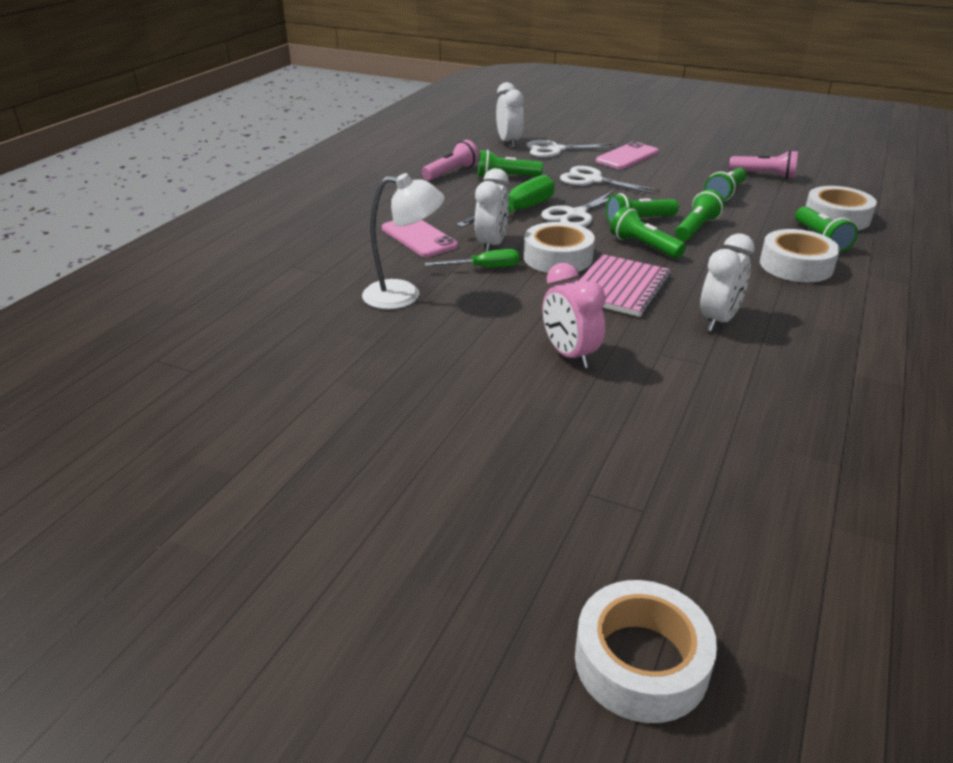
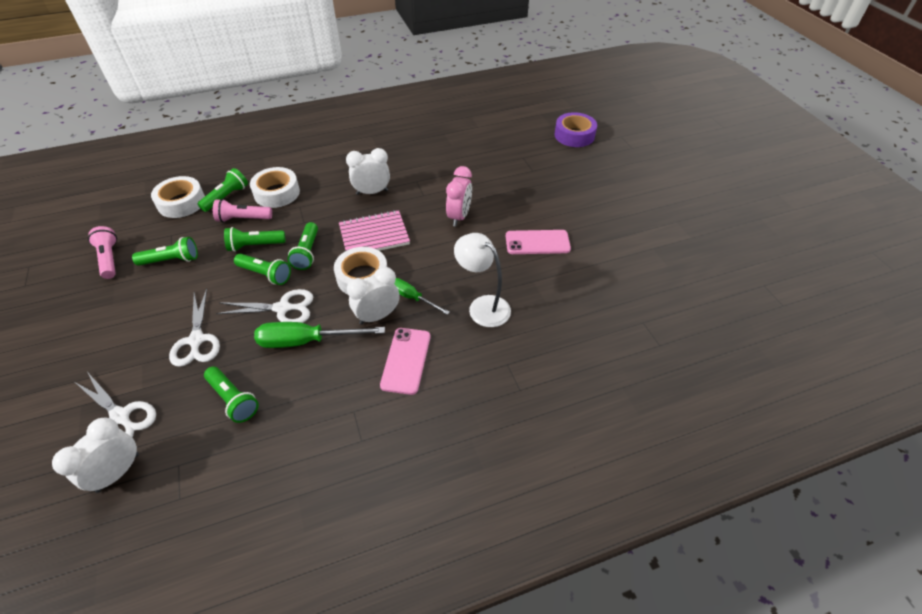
camera: 135 degrees left, 15 degrees up
(451, 172) = (253, 449): pink flashlight -> pink flashlight (243, 219)
(627, 156) = (109, 354): pink phone -> pink phone (537, 242)
(641, 661) = (574, 135): white tape -> purple tape

